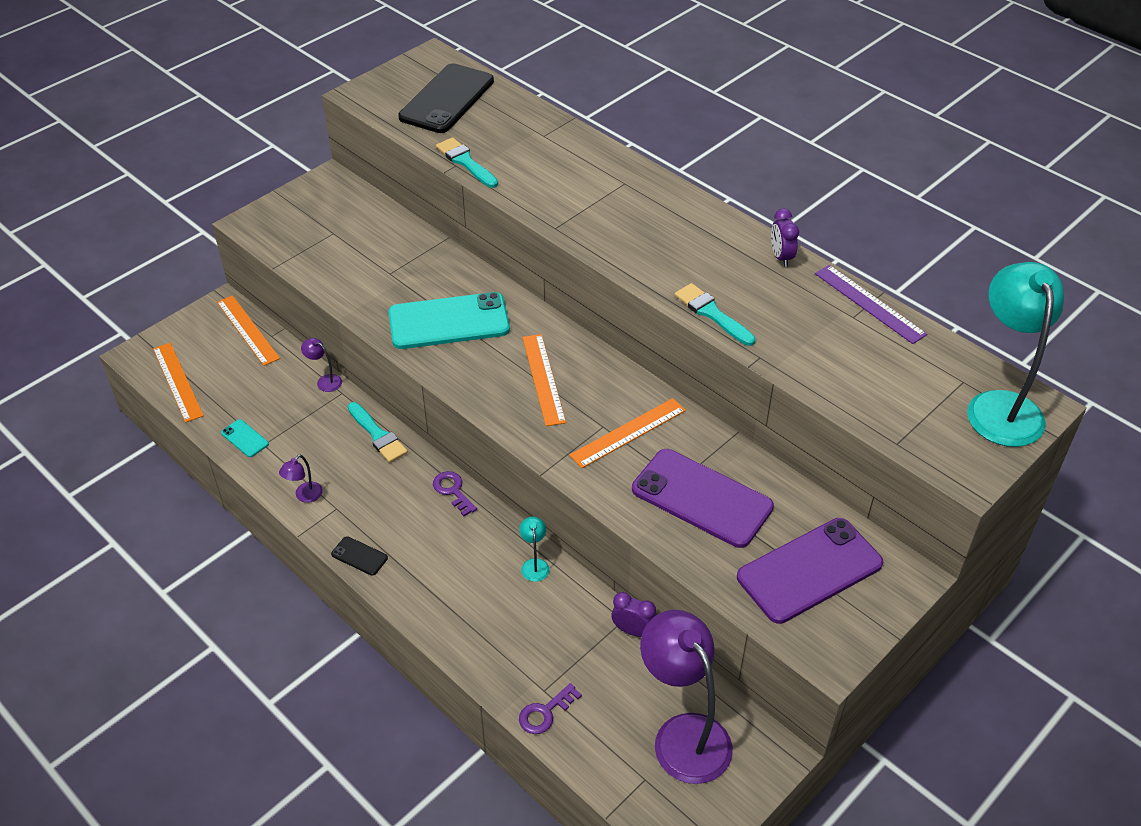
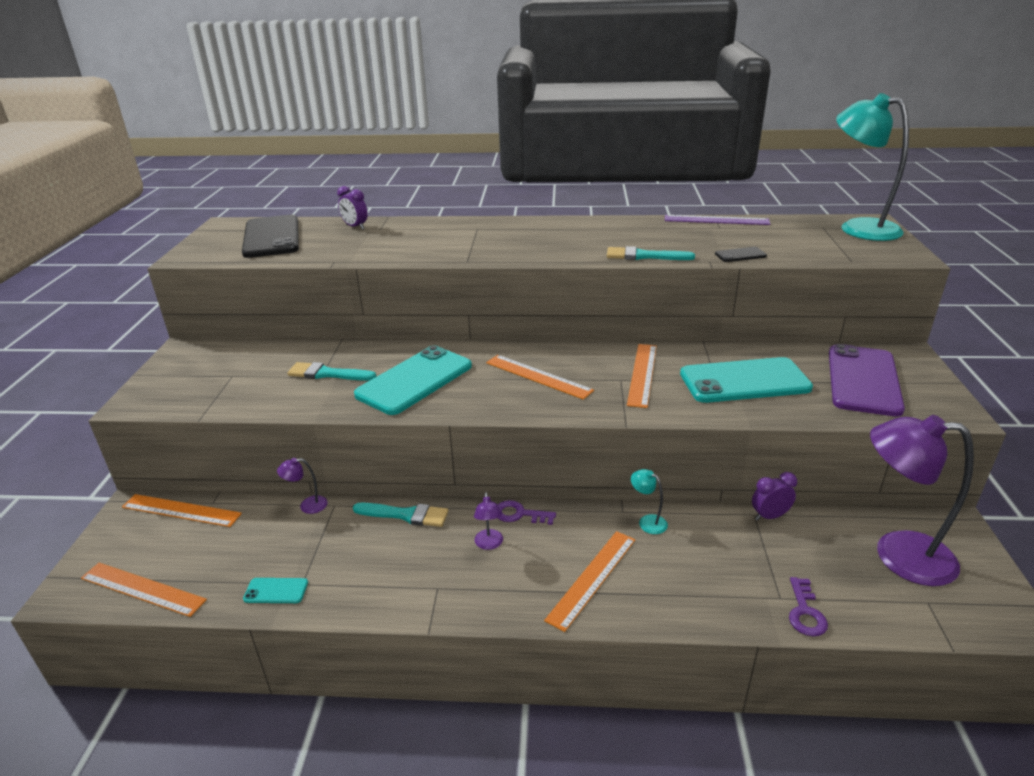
camera: 40 degrees left, 15 degrees down
(304, 496) = (395, 598): purple lamp -> purple lamp (489, 544)
(359, 556) = (506, 609): black phone -> black phone (740, 255)
(438, 577) = (592, 578): none -> orange ruler
(465, 162) = (340, 257): turquoise brush -> turquoise brush (327, 374)
(701, 498) = (744, 381): purple phone -> turquoise phone
(781, 257) = (633, 222): purple clock -> purple clock (355, 227)

